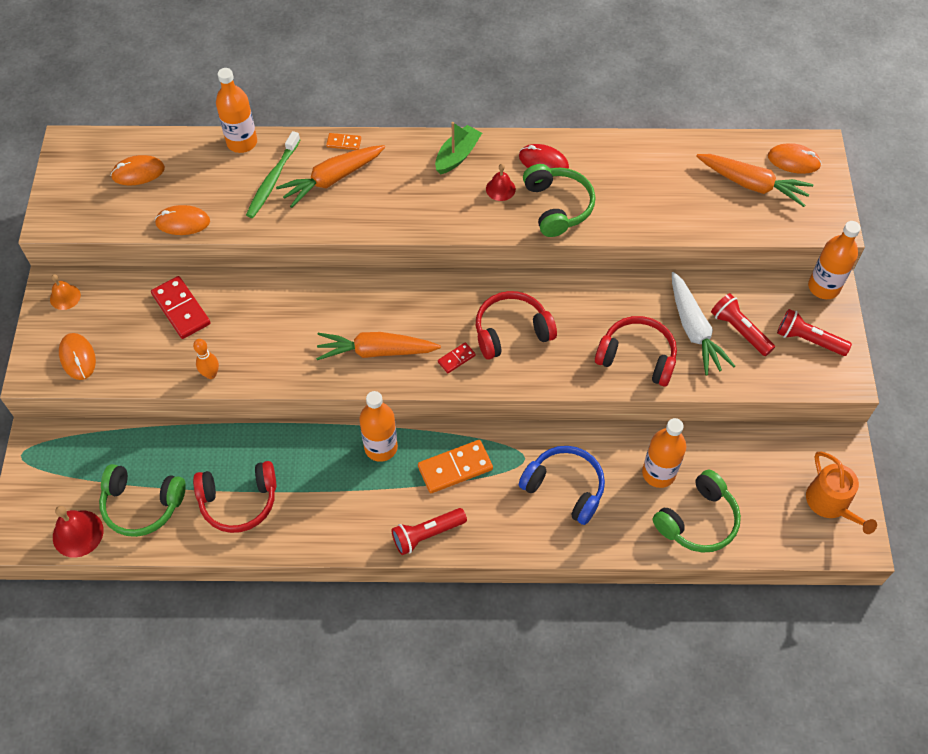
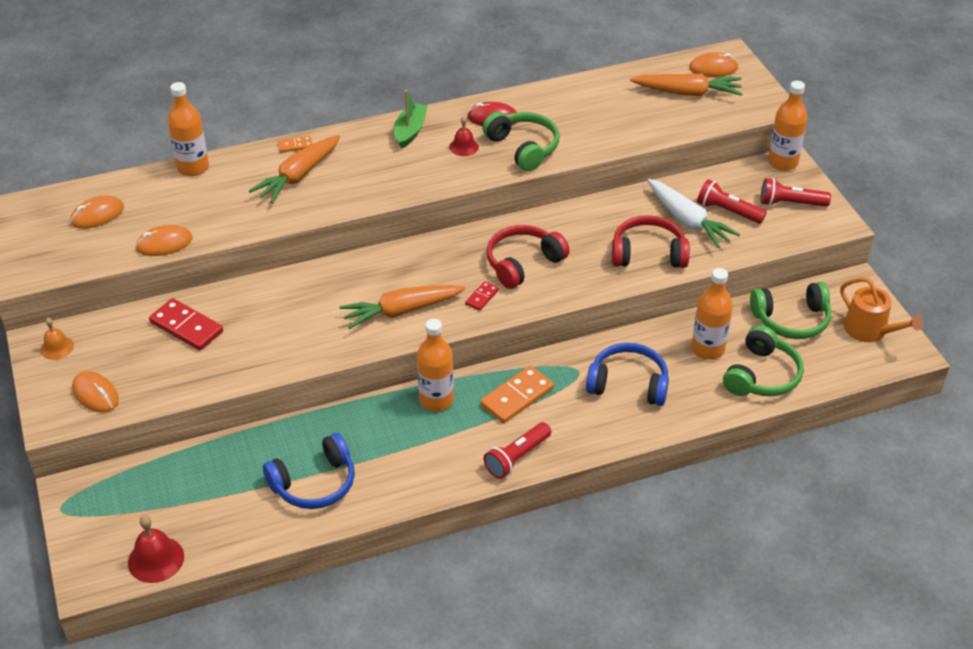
camera: 20 degrees left, 15 degrees down
(142, 505) = (214, 515): green headphones -> green headphones (791, 320)
(211, 374) = (244, 372): orange bowling pin -> none
(239, 501) = (315, 483): red headphones -> blue headphones
(273, 180) = (239, 190): green toothbrush -> none

